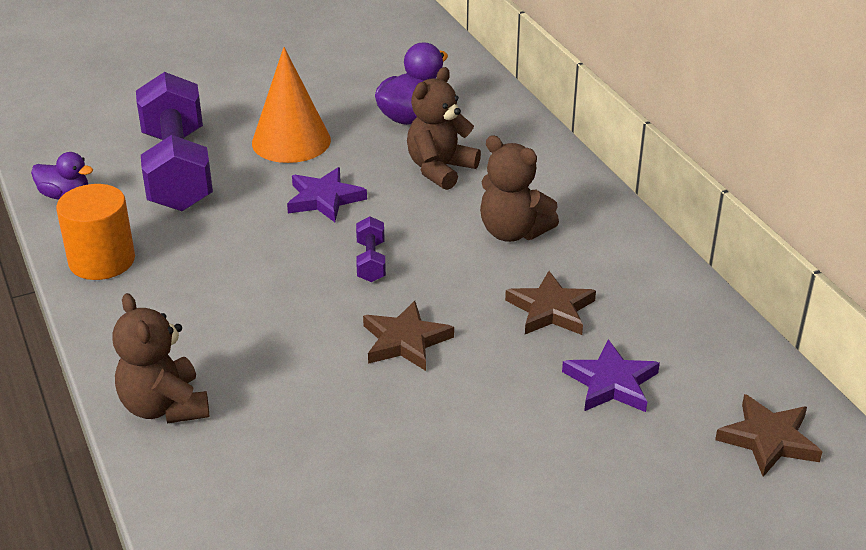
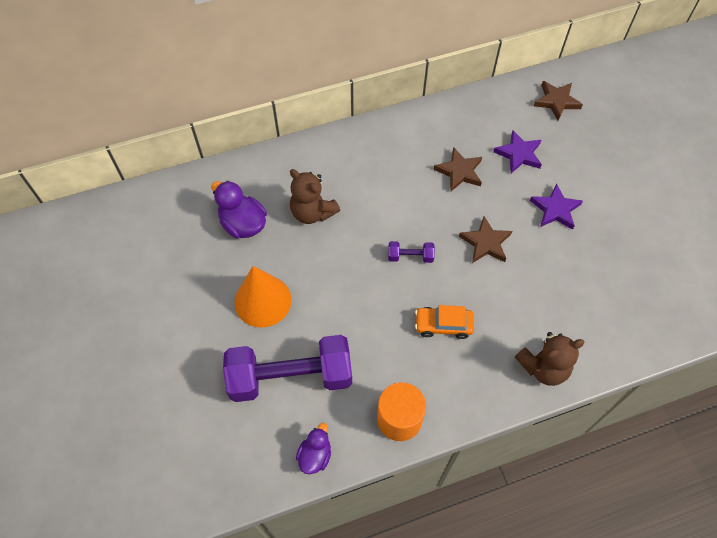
camera: 85 degrees left, 25 degrees up
(248, 297) = (443, 325): none -> orange car
(324, 199) = (339, 280): purple star -> purple star (555, 209)
(513, 232) = (385, 180): brown teddy bear -> none

